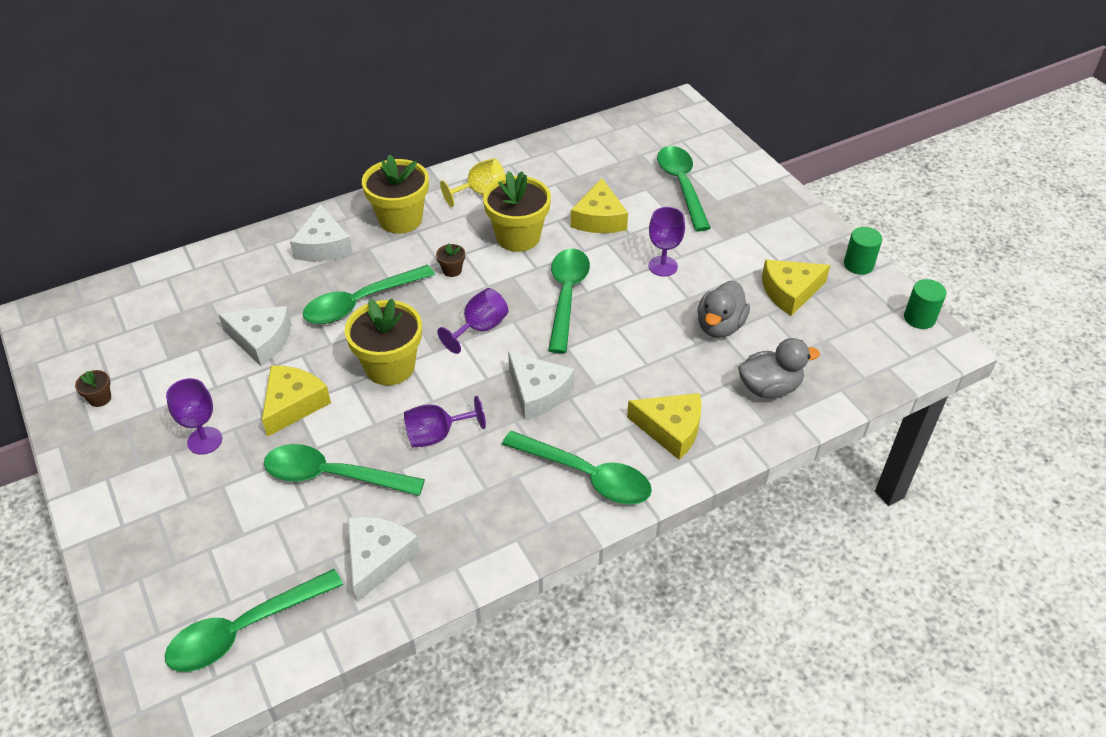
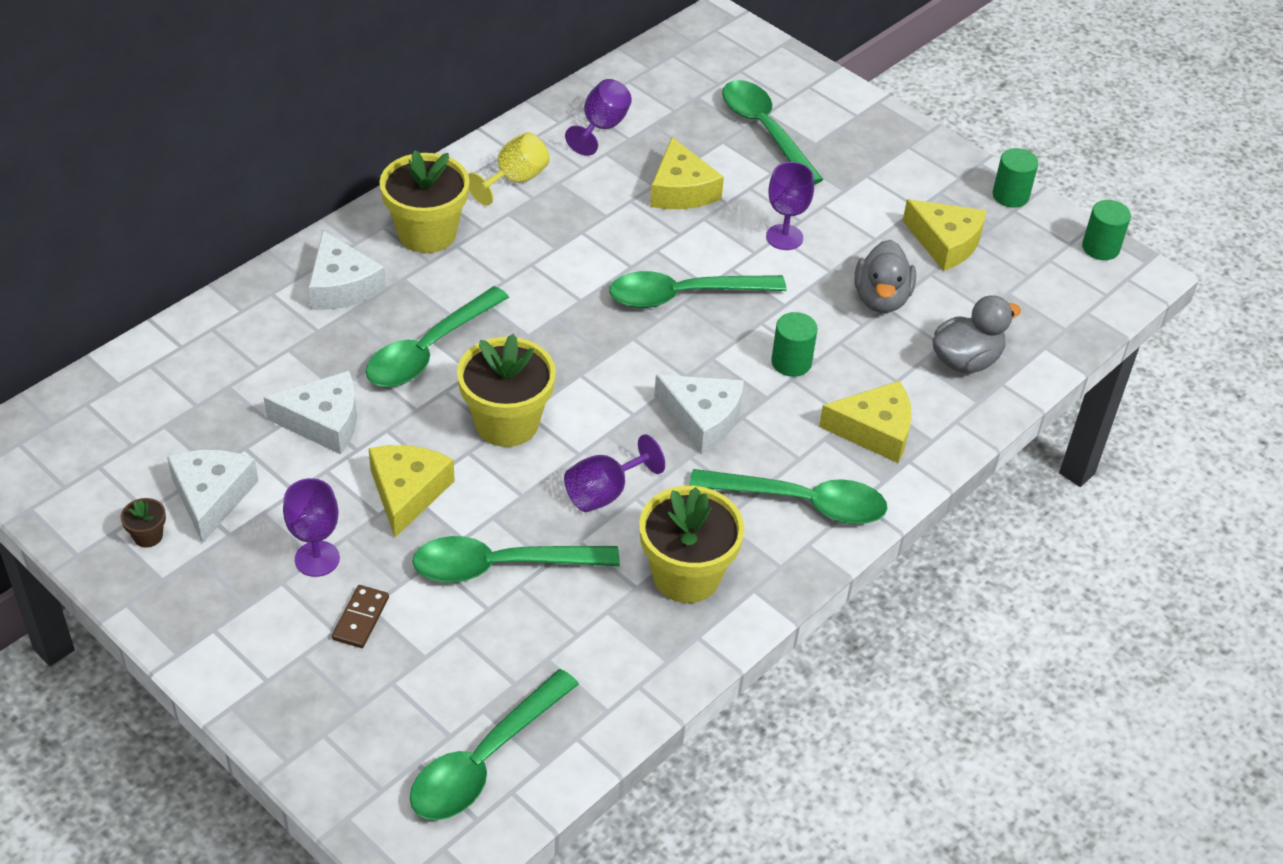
camera: 20 degrees left, 0 degrees up
(211, 493) = (360, 618): none -> brown domino
(377, 559) = (603, 647): white cheese -> white cheese (211, 497)
(452, 270) = (526, 288): brown flower pot -> none
(480, 328) = (596, 354): purple goblet -> purple goblet (601, 127)
(518, 237) = (590, 231): yellow flower pot -> yellow flower pot (686, 575)
(566, 296) = (684, 295): green spoon -> green spoon turned 90 degrees counterclockwise
(627, 362) = (791, 362): none -> green cylinder
(790, 292) = (945, 242): yellow cheese -> yellow cheese turned 105 degrees counterclockwise

